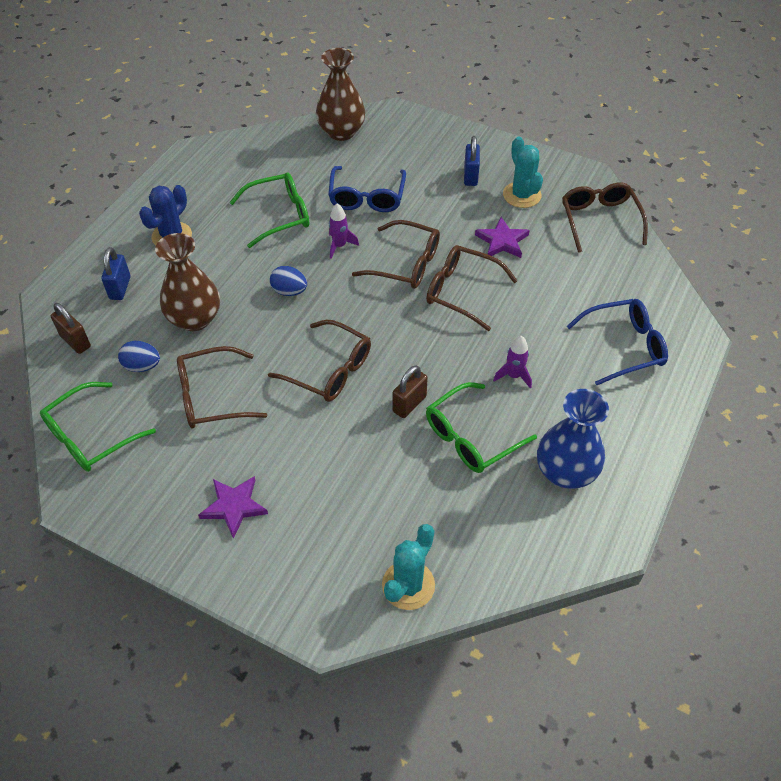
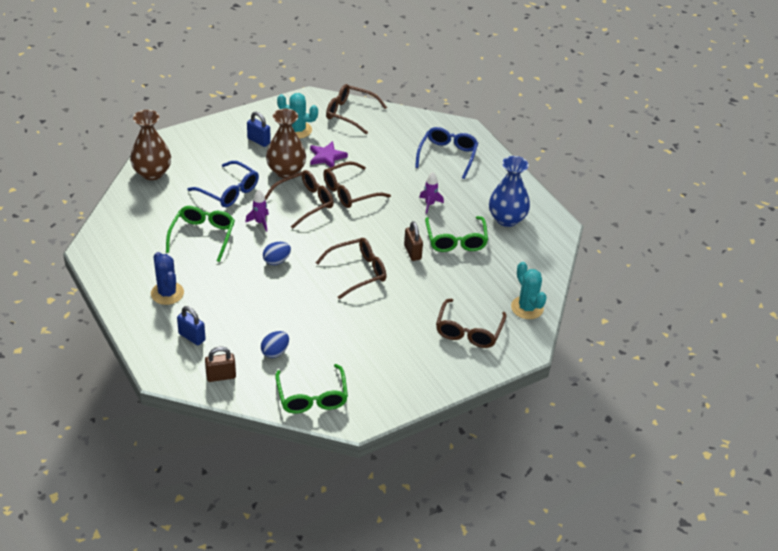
camera: 60 degrees left, 10 degrees down
(195, 319) = (257, 312): brown vase -> brown vase (286, 171)
(211, 396) = (331, 330): brown glasses -> brown glasses (469, 331)
(234, 506) = (421, 353): purple star -> none

